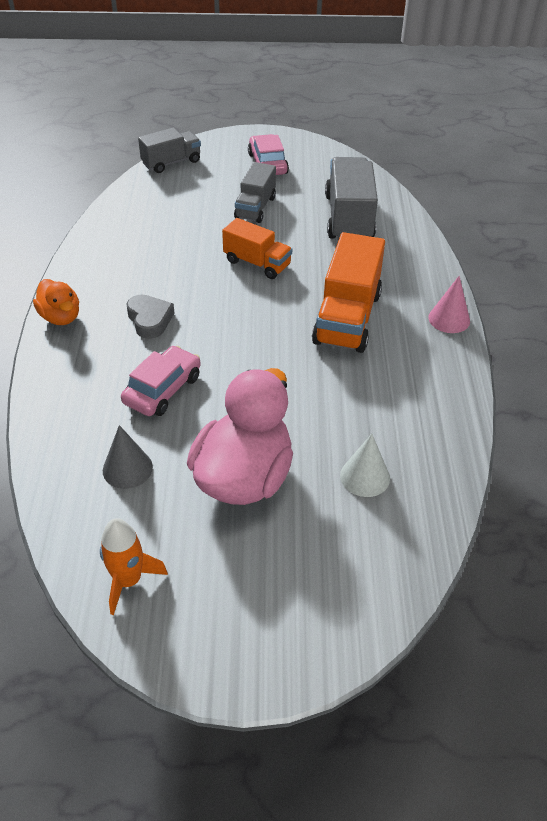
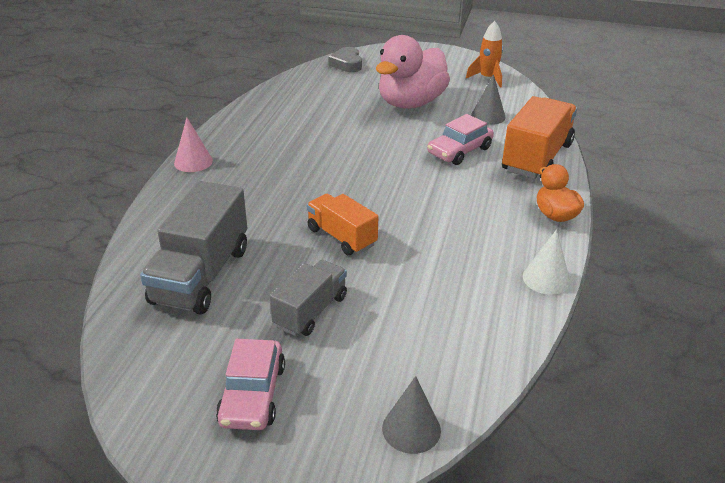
camera: 165 degrees left, 10 degrees down
(150, 320) = (466, 200): grey heart -> grey heart (347, 64)
(171, 162) = (411, 429): grey truck -> grey cone
(347, 318) = (282, 175): orange truck -> orange truck (537, 157)
(365, 476) = (333, 94): white cone -> white cone (546, 279)

